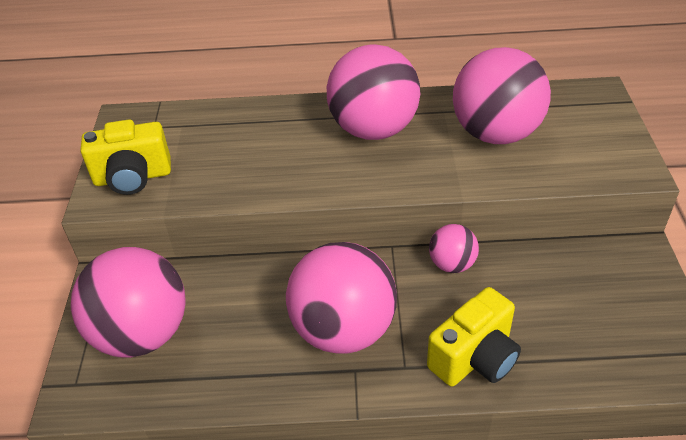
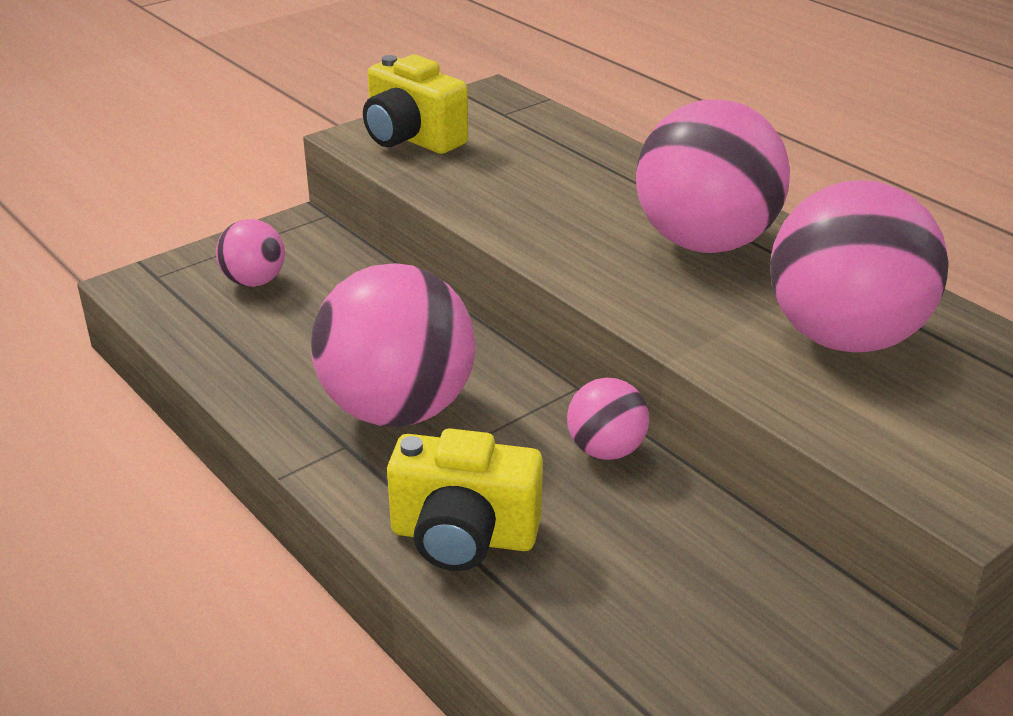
camera: 50 degrees right, 10 degrees down
(142, 334) = (254, 281): pink ball -> pink ball, size x0.49

